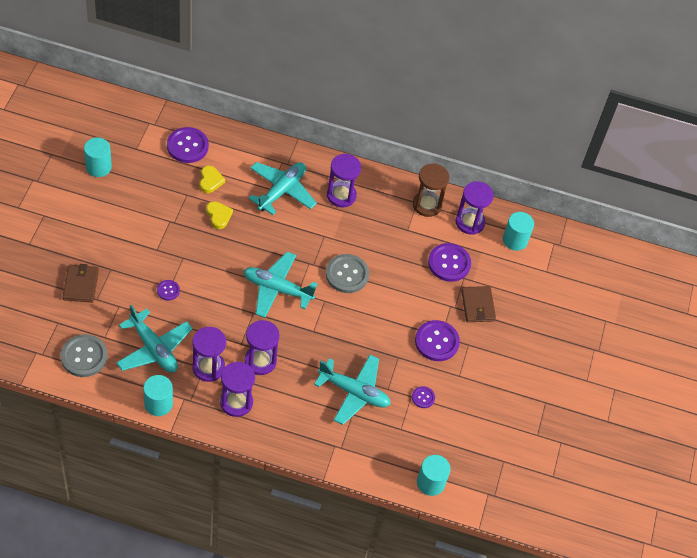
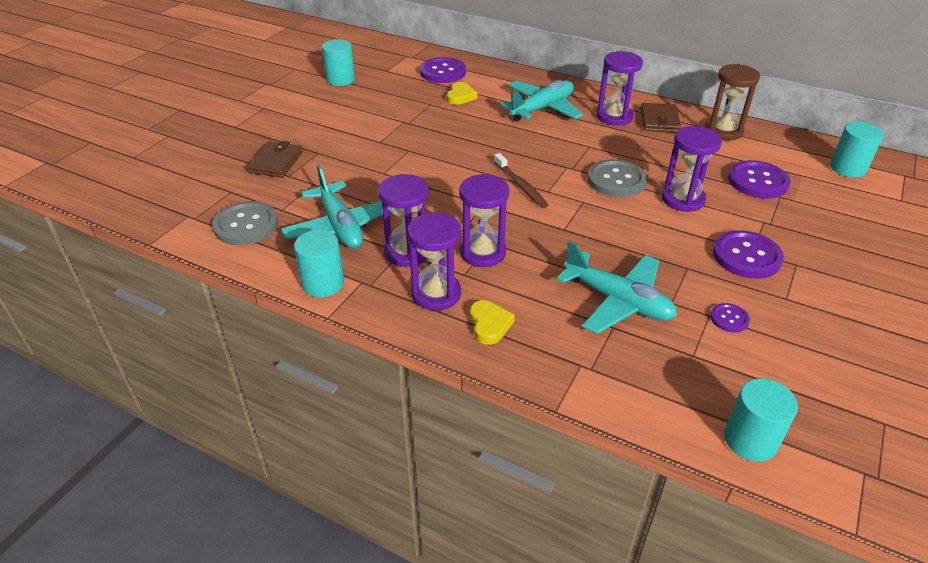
camera: 20 degrees right, 15 degrees down
(168, 290) = (380, 175): purple button -> none
(218, 216) = (462, 121): yellow heart -> yellow heart (489, 324)
(277, 289) = (521, 186): turquoise plane -> brown toothbrush
(470, 222) = (782, 149): purple hourglass -> purple hourglass (683, 199)
(477, 305) = (805, 225): brown wallet -> brown wallet (659, 120)

